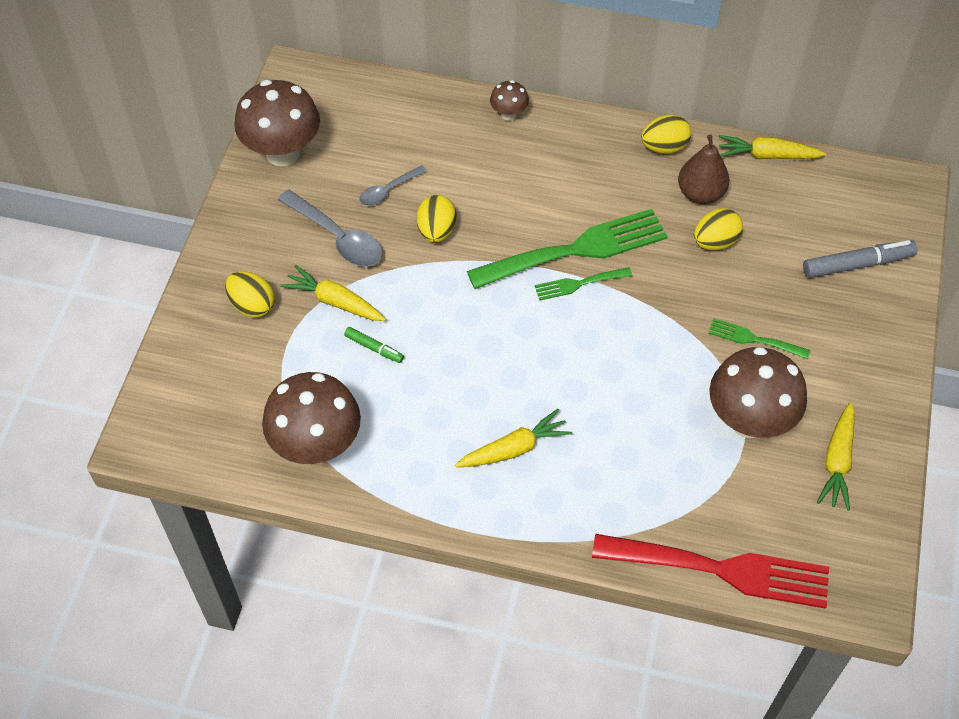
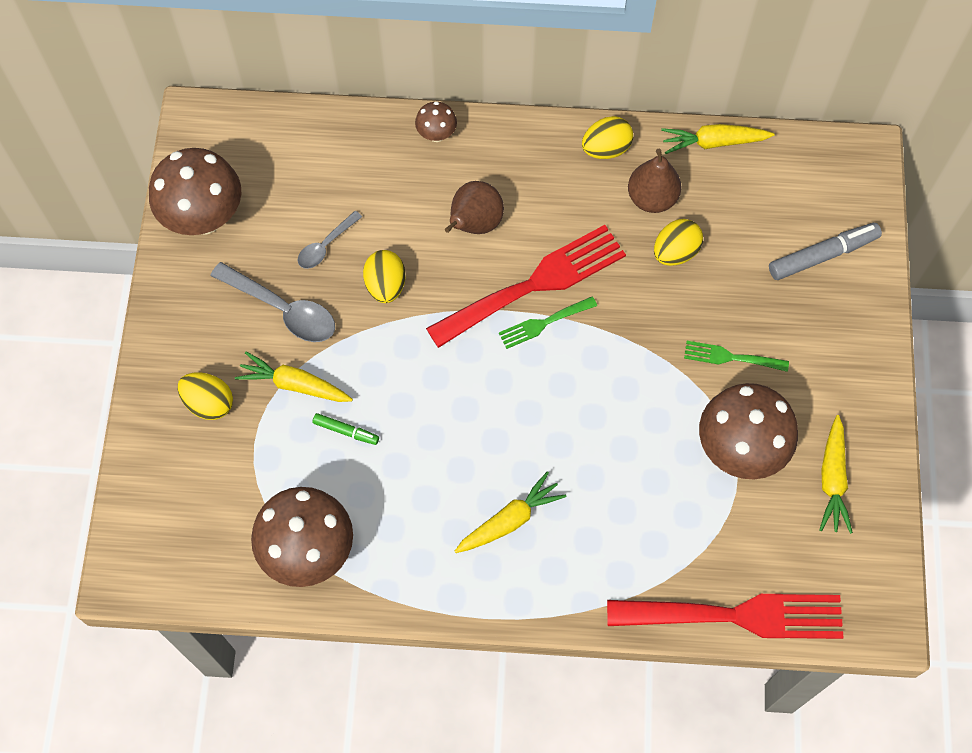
camera: 10 degrees left, 10 degrees up
(529, 192) = (474, 224): none -> brown pear
(576, 250) = (535, 284): green fork -> red fork

